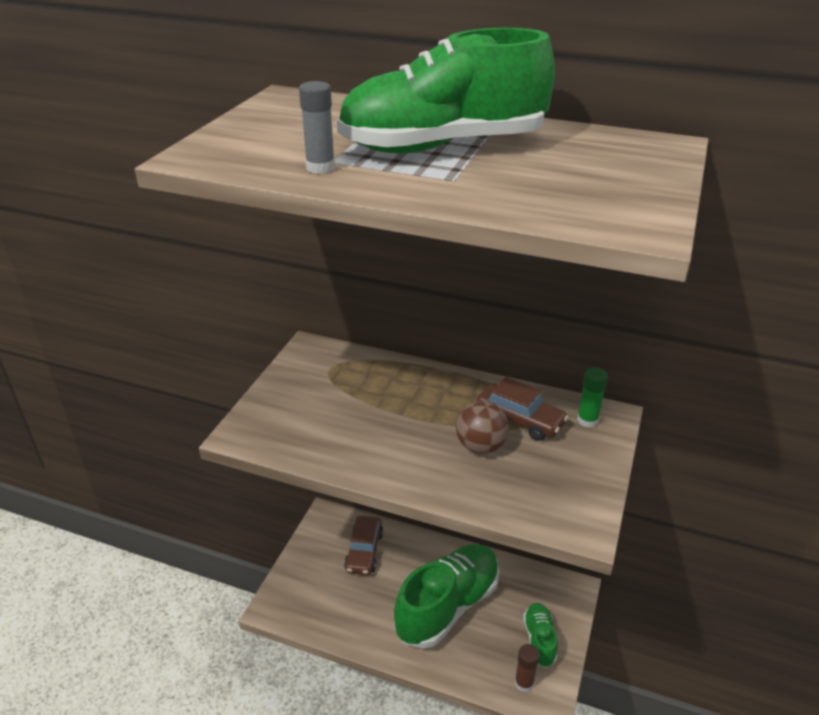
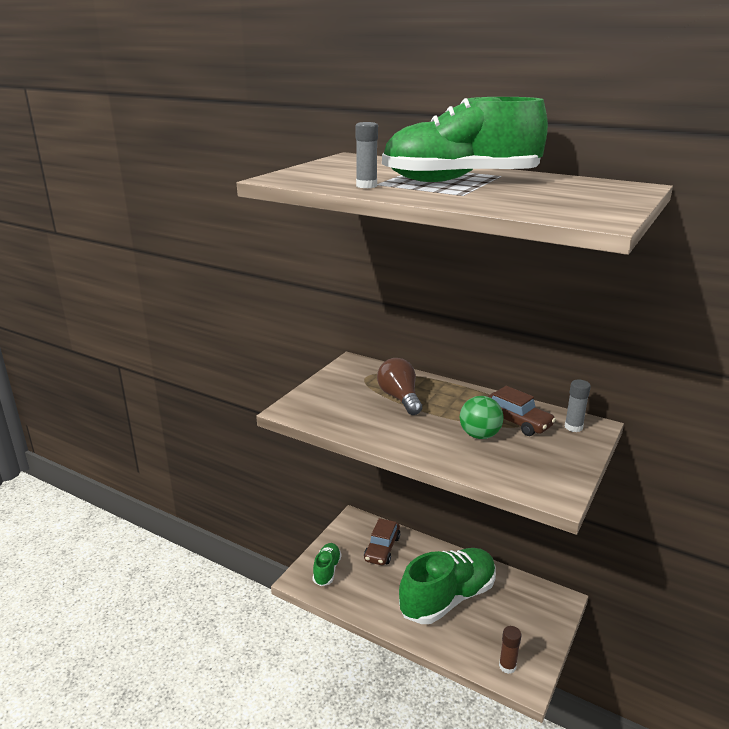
camera: 10 degrees right, 10 degrees down
(376, 399) = (400, 398): none -> brown light bulb
(480, 446) = (479, 435): brown ball -> green ball
(539, 640) = (525, 635): green shoe -> green shoe (327, 570)
(587, 420) = (573, 427): green glue stick -> grey glue stick

